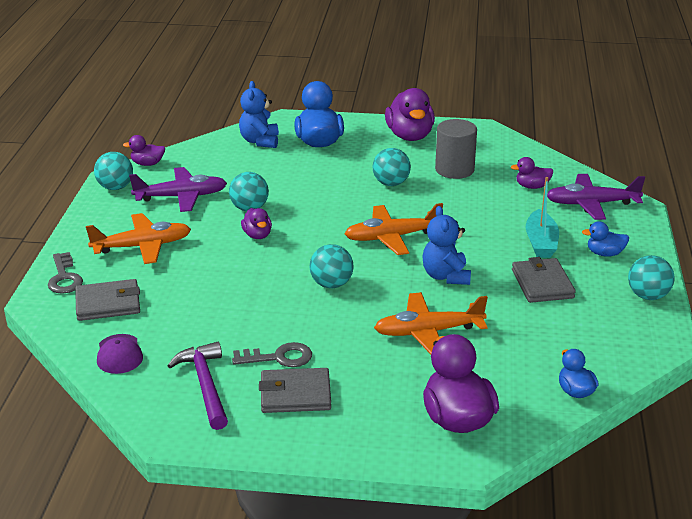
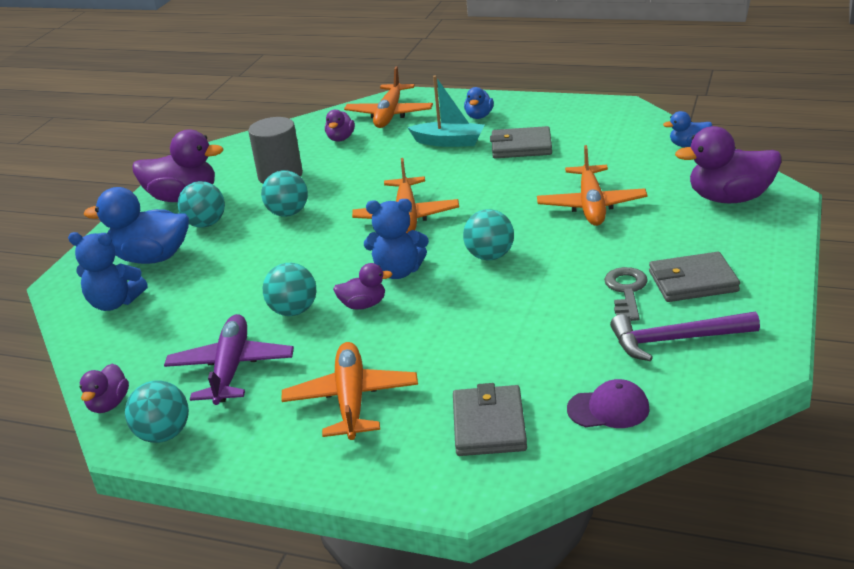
camera: 75 degrees left, 0 degrees up
(64, 278) = (409, 473): grey key -> none
(295, 394) = (693, 281): grey wallet -> grey wallet turned 75 degrees clockwise
(446, 276) = (493, 191): blue teddy bear -> blue teddy bear (398, 272)
(591, 204) = (389, 114): purple plane -> orange plane
(647, 296) = (552, 105): turquoise ball -> turquoise ball (206, 224)

